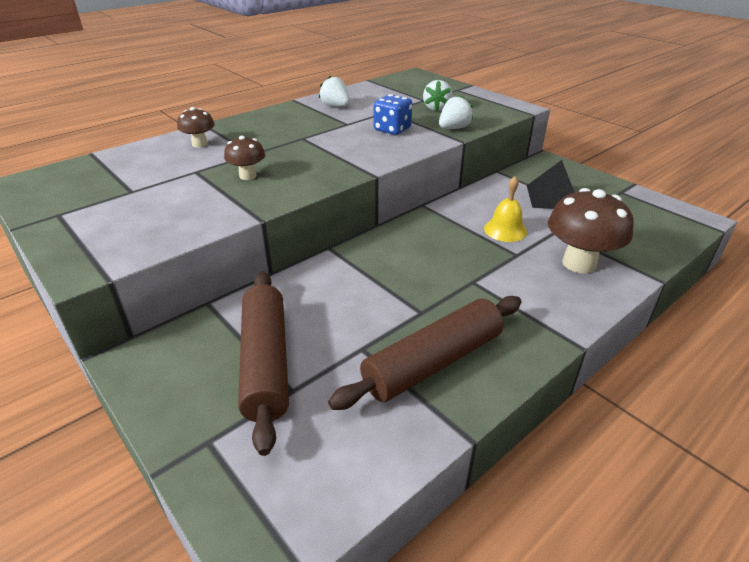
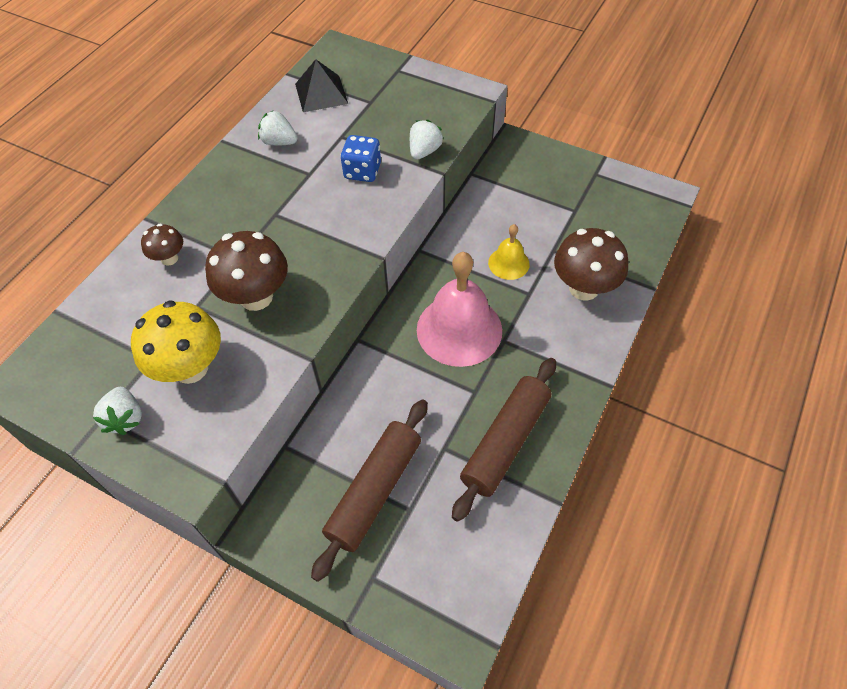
camera: 20 degrees left, 20 degrees up
(156, 203) = (190, 368): none -> yellow mushroom
(248, 176) = (256, 297): brown mushroom -> brown mushroom, size x1.86
(266, 362) = (374, 491): brown rolling pin -> brown rolling pin turned 60 degrees clockwise
(430, 263) = (459, 329): none -> pink bell
(436, 108) = (391, 116): white strawberry -> white strawberry (125, 418)
(553, 197) = (537, 201): black pyramid -> black pyramid (321, 93)

